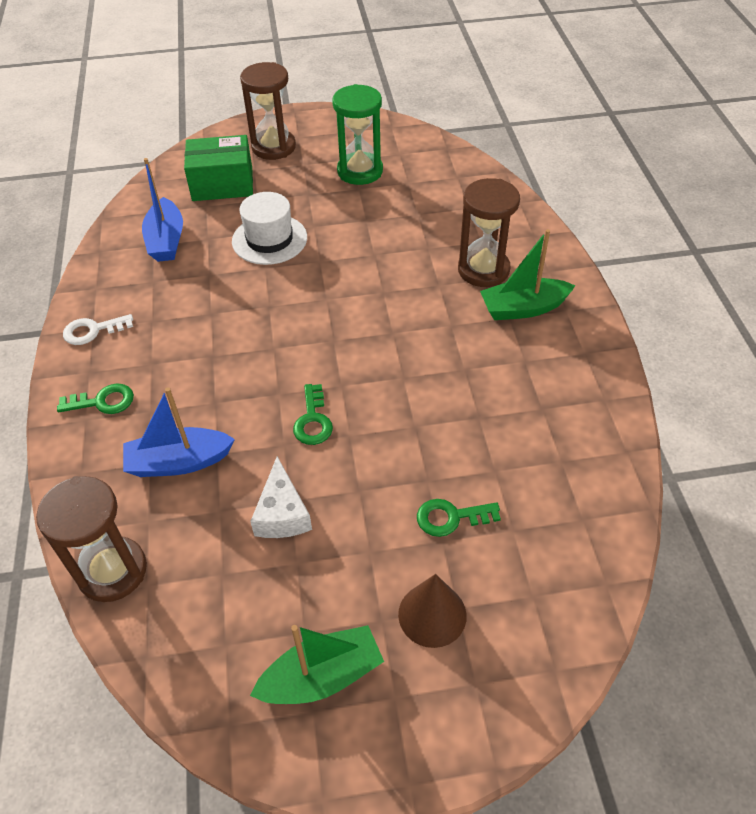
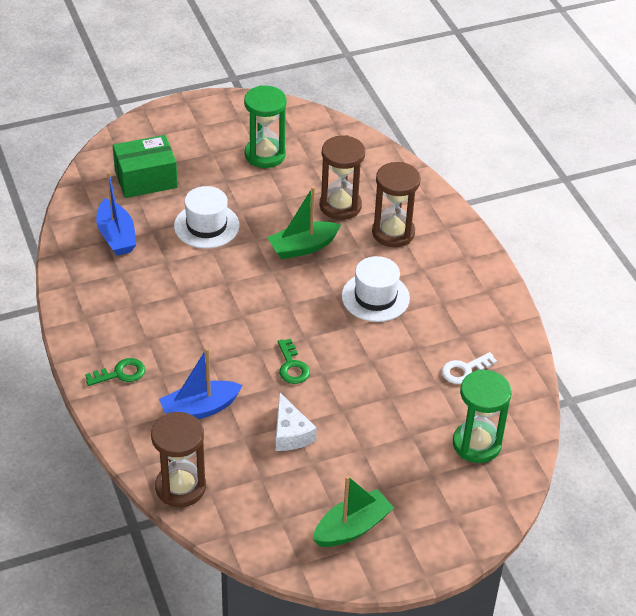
camera: 15 degrees left, 5 degrees down
(93, 331) = (86, 320): white key -> white key (464, 370)
(273, 147) = (179, 139): brown hourglass -> brown hourglass (340, 206)
(432, 614) = (415, 481): brown cone -> none
(442, 344) = (375, 297): none -> white hat
(451, 518) = (413, 419): green key -> none
(523, 308) = (432, 261): green boat -> green boat (303, 247)
(531, 569) = (476, 444): none -> green hourglass

